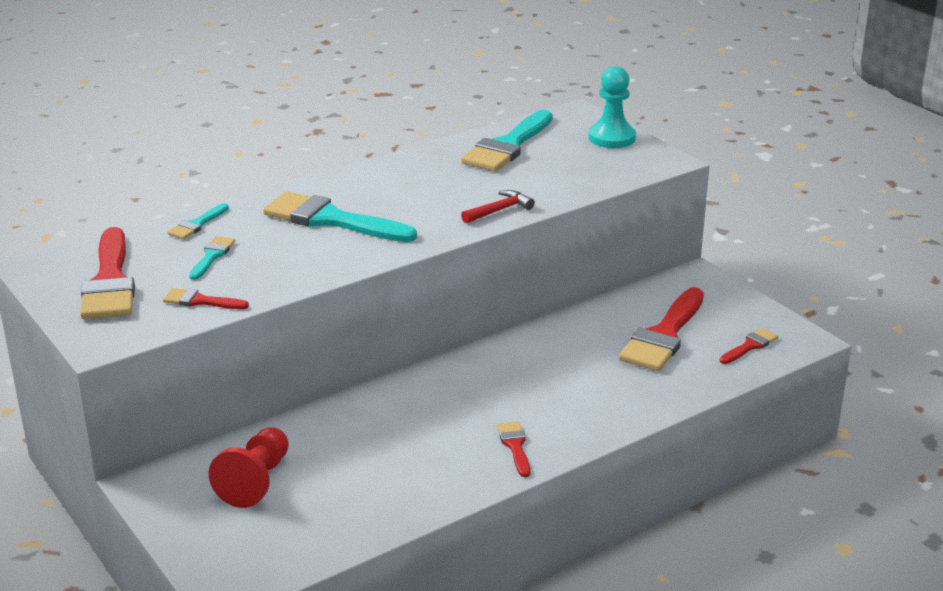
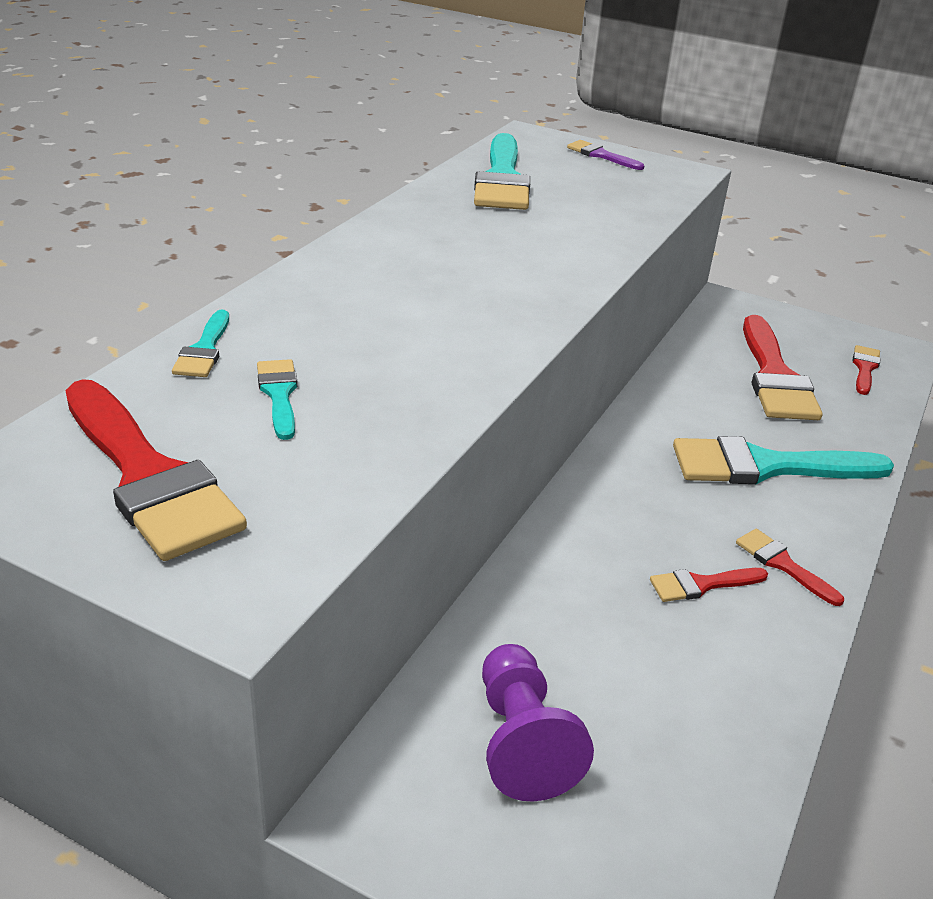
camera: 30 degrees left, 5 degrees up
(200, 301) = (337, 473): red brush -> red brush (701, 585)
(256, 481) = (521, 741): red pawn -> purple pawn
(331, 220) = (394, 305): turquoise brush -> turquoise brush (766, 466)
(499, 210) = (588, 255): red hammer -> none
(611, 138) = (601, 155): turquoise pawn -> purple brush

